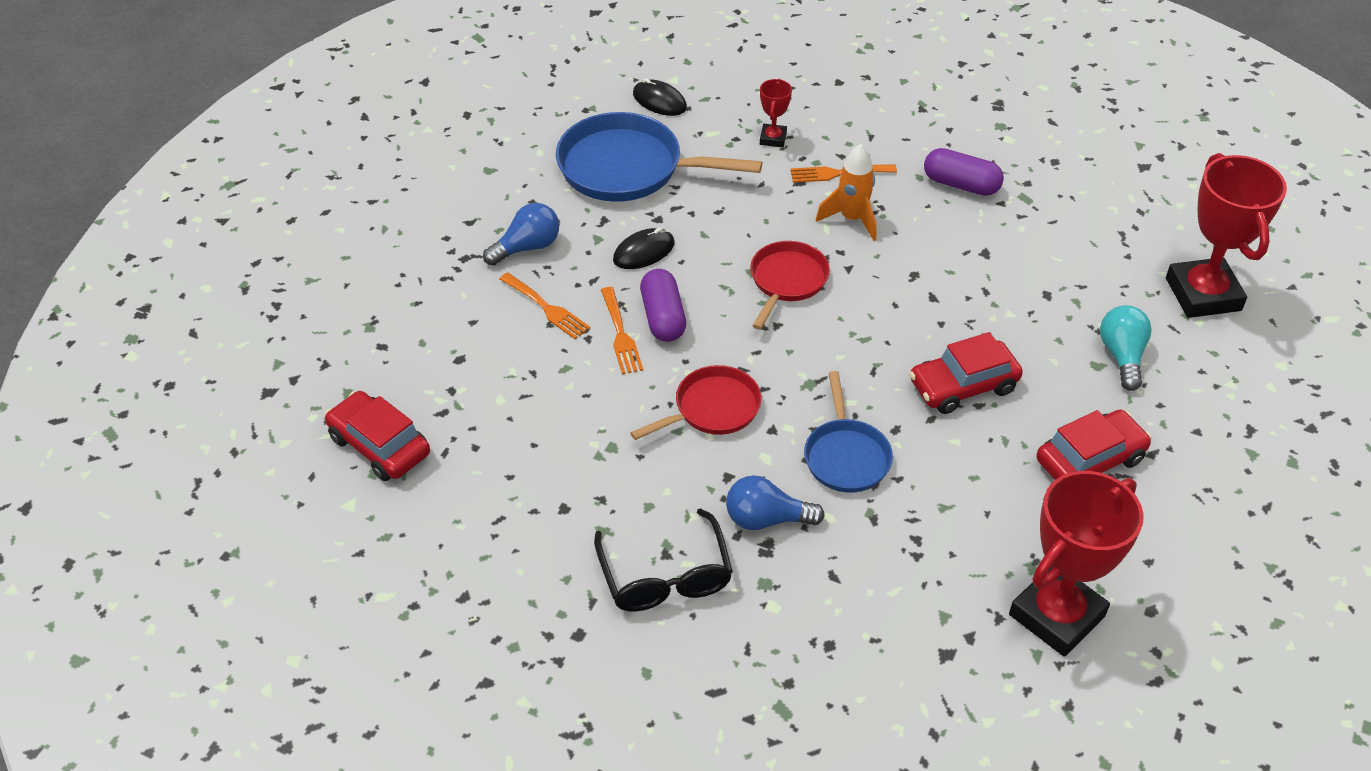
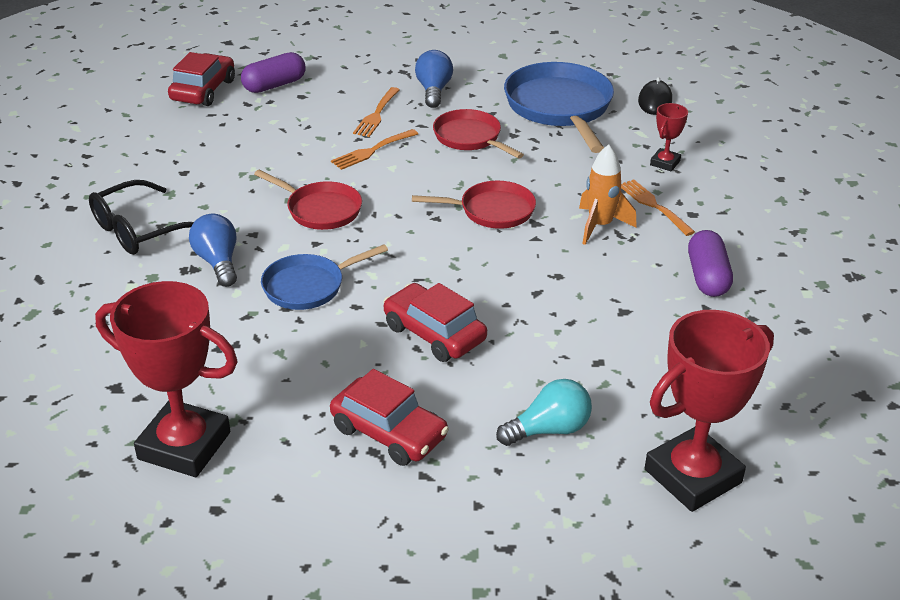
camera: 65 degrees right, 10 degrees down
(527, 247) = (433, 91): blue light bulb -> blue light bulb turned 120 degrees counterclockwise
(643, 252) = (470, 138): black mouse -> red pan
(663, 317) = (404, 164): purple capsule -> purple capsule (274, 85)
(773, 138) = (665, 163): red trophy -> red trophy turned 45 degrees counterclockwise

